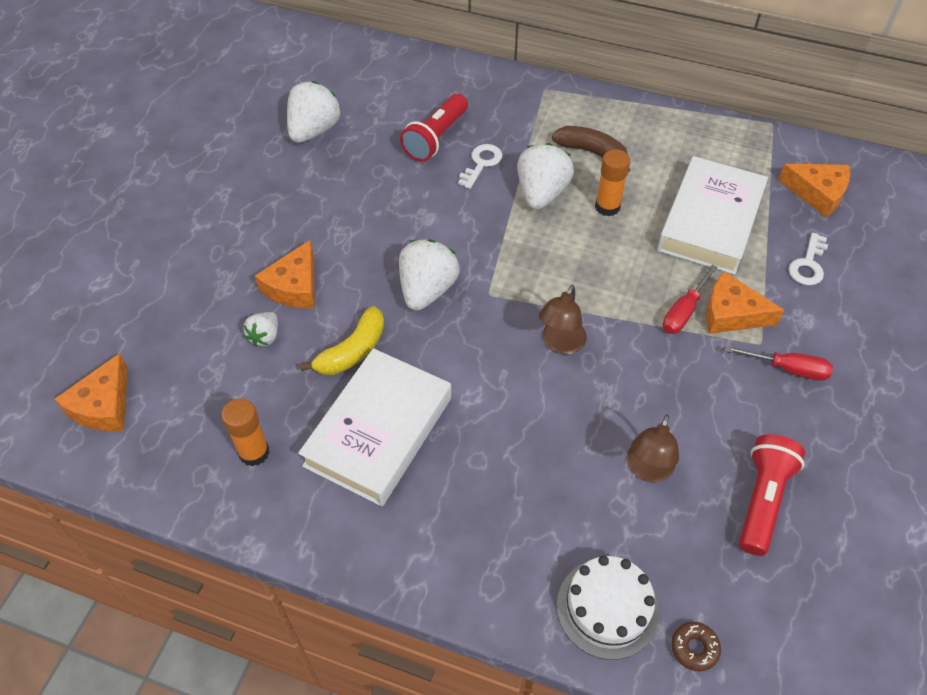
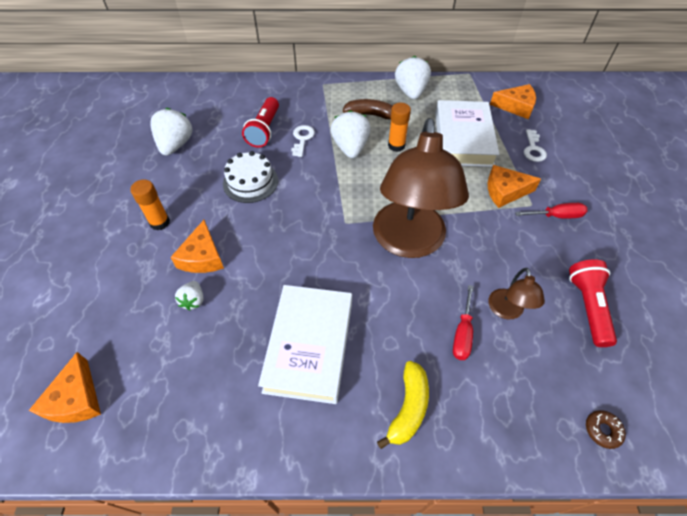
camera: 20 degrees left, 0 degrees up
(254, 452) = (218, 395): orange glue stick -> orange glue stick (160, 222)
(352, 351) = (265, 291): yellow banana -> yellow banana (408, 408)
(427, 290) = (301, 232): white strawberry -> white strawberry (411, 92)
(560, 344) = (408, 242): brown lamp -> brown lamp, size x2.32
(607, 608) = (531, 423): white cake -> white cake (250, 182)
(684, 311) = (476, 198): red screwdriver -> red screwdriver (462, 333)

